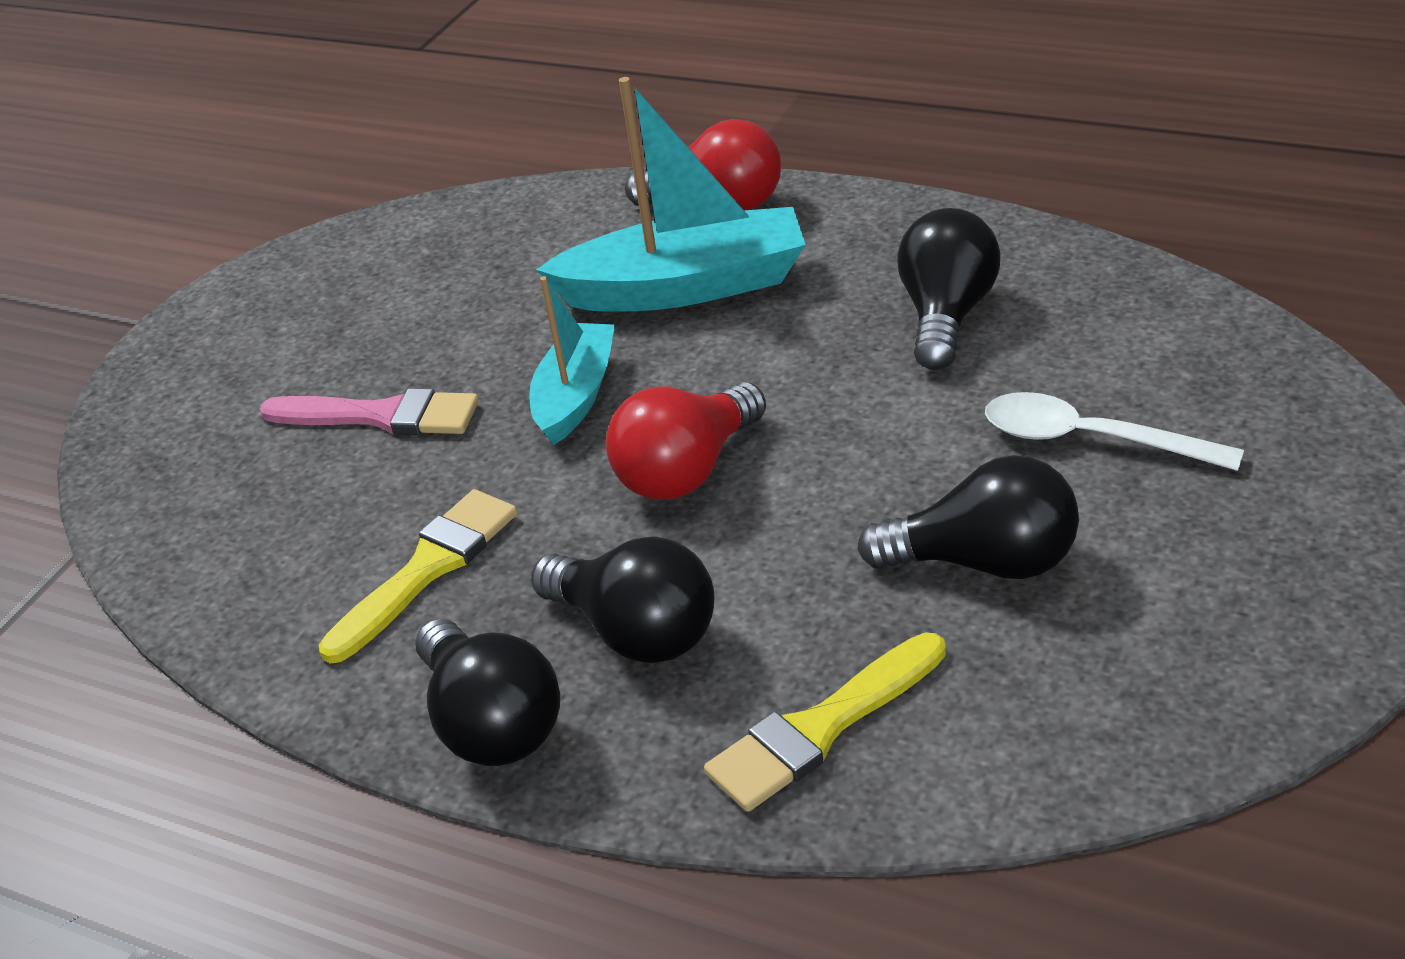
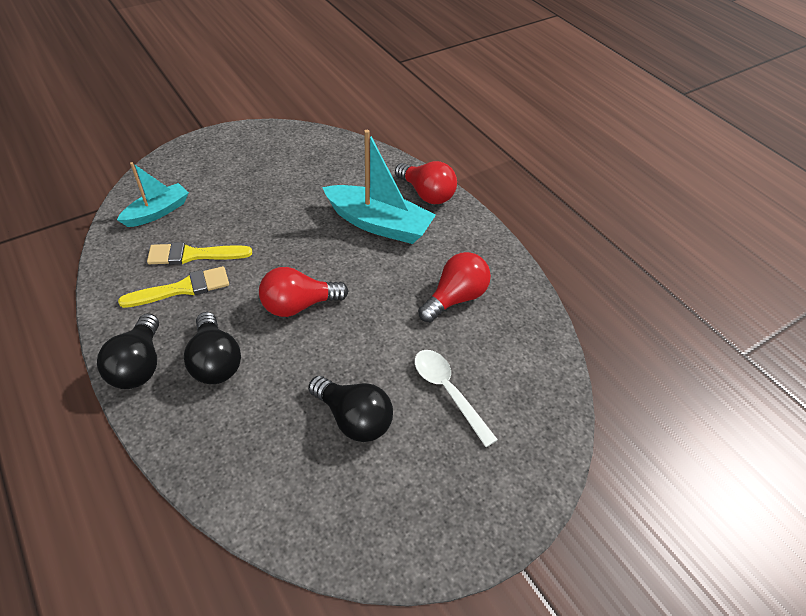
camera: 25 degrees right, 10 degrees up
(382, 416) = (231, 215): pink brush -> none
(576, 396) = (296, 248): turquoise boat -> turquoise boat (157, 212)
(821, 728) = (229, 447): yellow brush -> yellow brush (194, 255)
(946, 316) = (455, 298): black light bulb -> red light bulb

